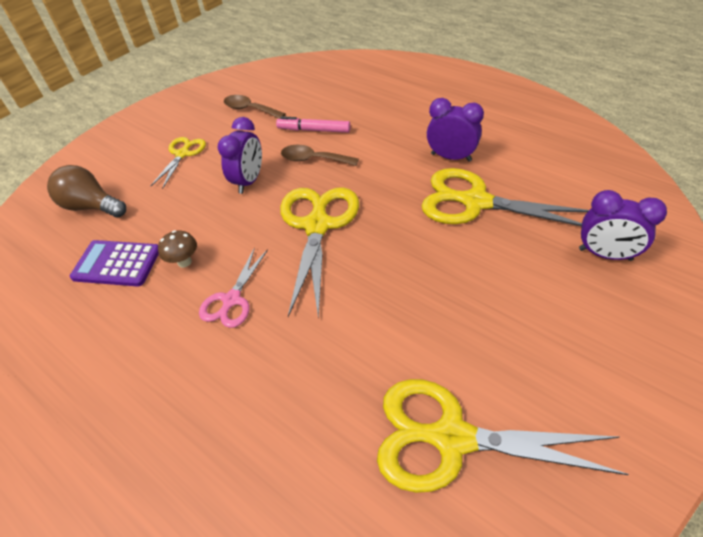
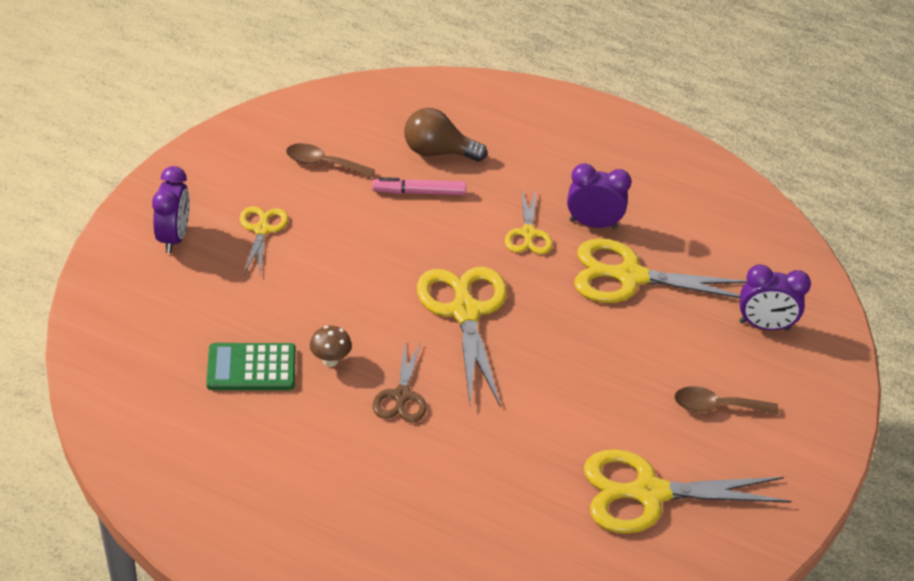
camera: 20 degrees left, 5 degrees down
(92, 206) = (179, 303): brown light bulb -> brown light bulb (438, 152)
(117, 264) = (251, 368): purple calculator -> green calculator
(232, 300) = (401, 396): pink scissors -> brown scissors
(249, 181) = (364, 263): purple clock -> purple clock (173, 238)
(313, 159) = (432, 232): brown spoon -> brown spoon (716, 406)
(393, 163) = (528, 234): none -> yellow scissors

